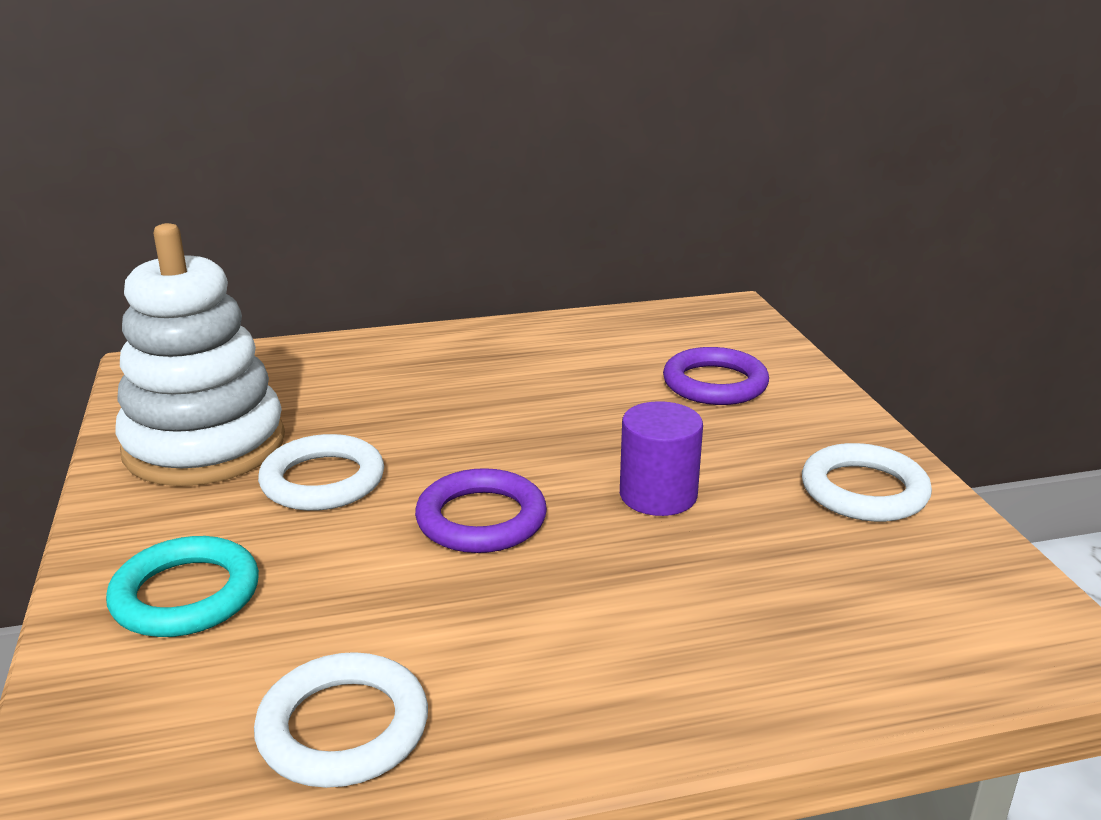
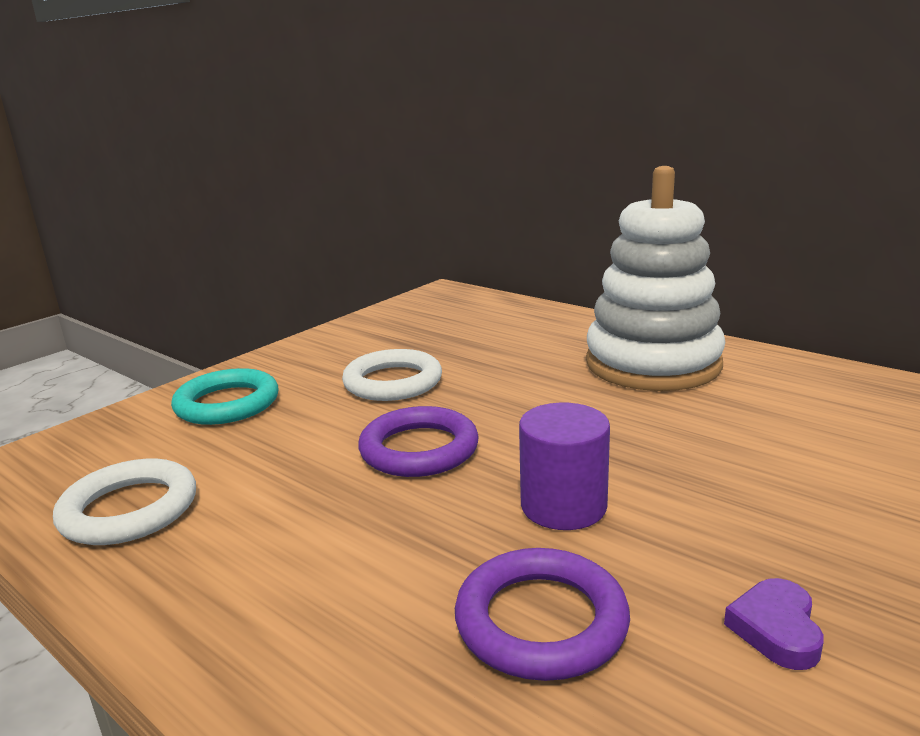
camera: 55 degrees right, 5 degrees down
(205, 445) = (384, 338): white stacking toy -> white stacking toy (653, 364)
(715, 384) = (808, 454): purple ring -> purple ring (541, 621)
(864, 491) = (776, 629): white ring -> purple heart

